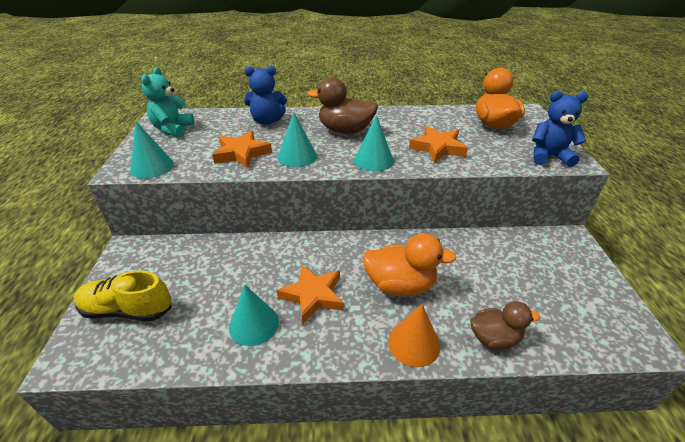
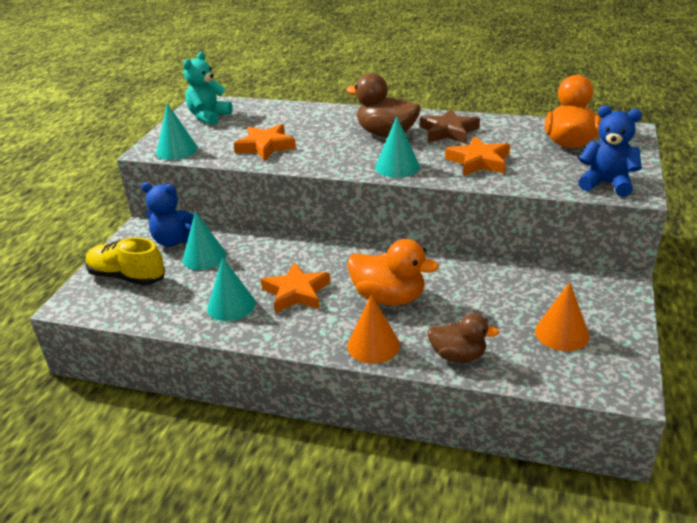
camera: 20 degrees right, 5 degrees down
(267, 121) = (308, 116): blue teddy bear -> blue teddy bear (174, 241)
(297, 156) = (319, 155): turquoise cone -> turquoise cone (204, 257)
(395, 124) = (448, 131): none -> brown star
(560, 294) = (561, 333): none -> orange cone

